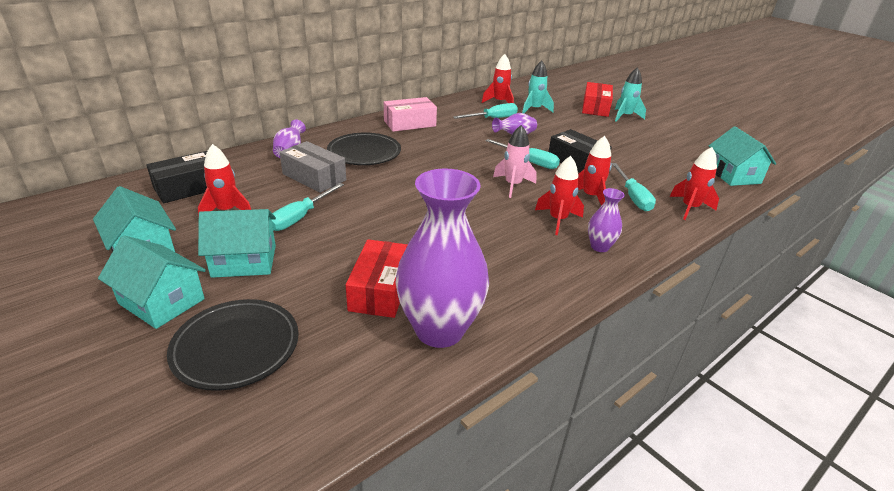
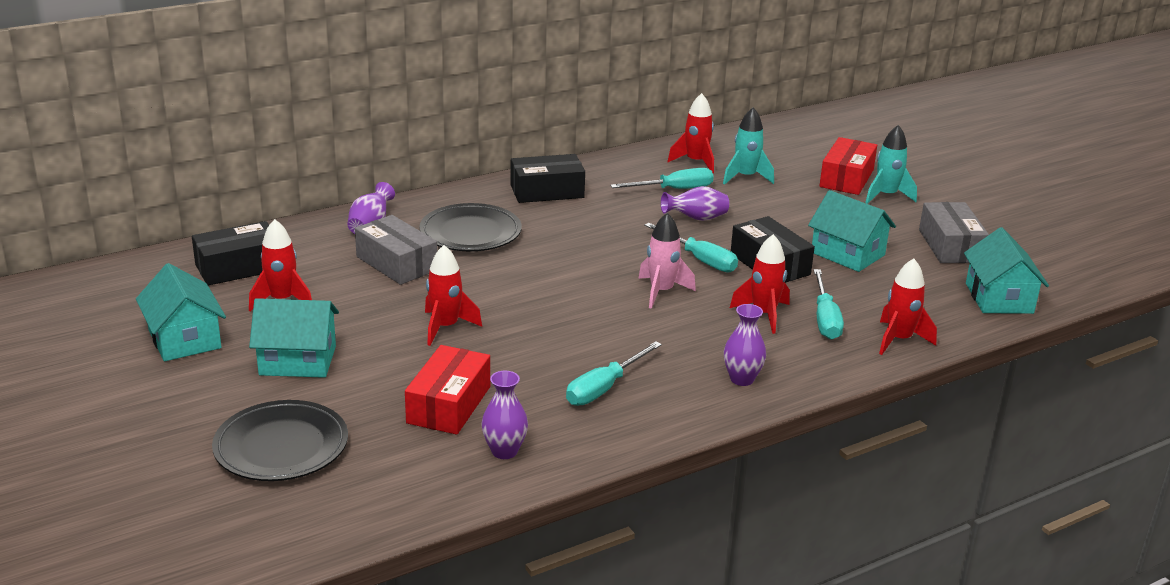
camera: 10 degrees right, 5 degrees down
(161, 301) = (205, 395): turquoise house -> turquoise house (847, 254)
(300, 217) = (370, 314): turquoise screwdriver -> turquoise screwdriver (604, 388)
(409, 123) = (547, 191): pink box -> black box
(439, 330) = (504, 451): purple vase -> purple vase, size x0.46
(557, 220) = (702, 342): red rocket -> red rocket (445, 327)
(681, 144) = (950, 246): none -> grey box

